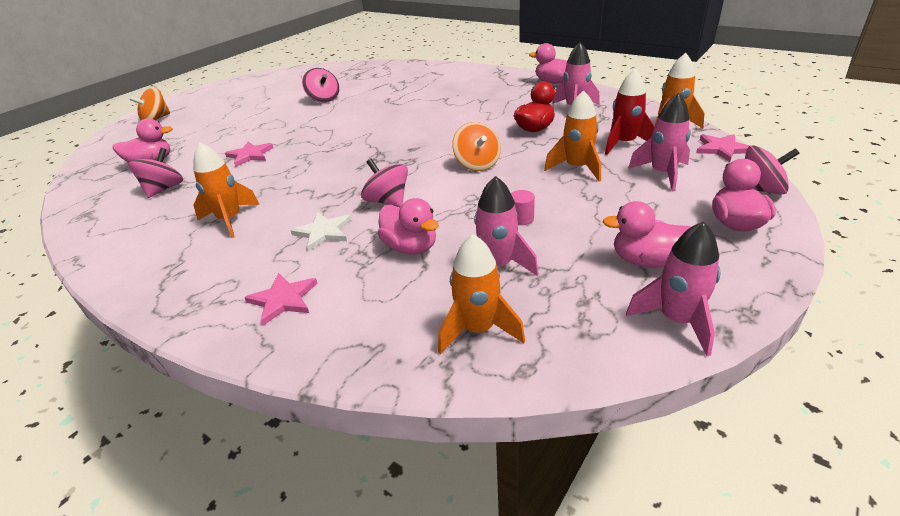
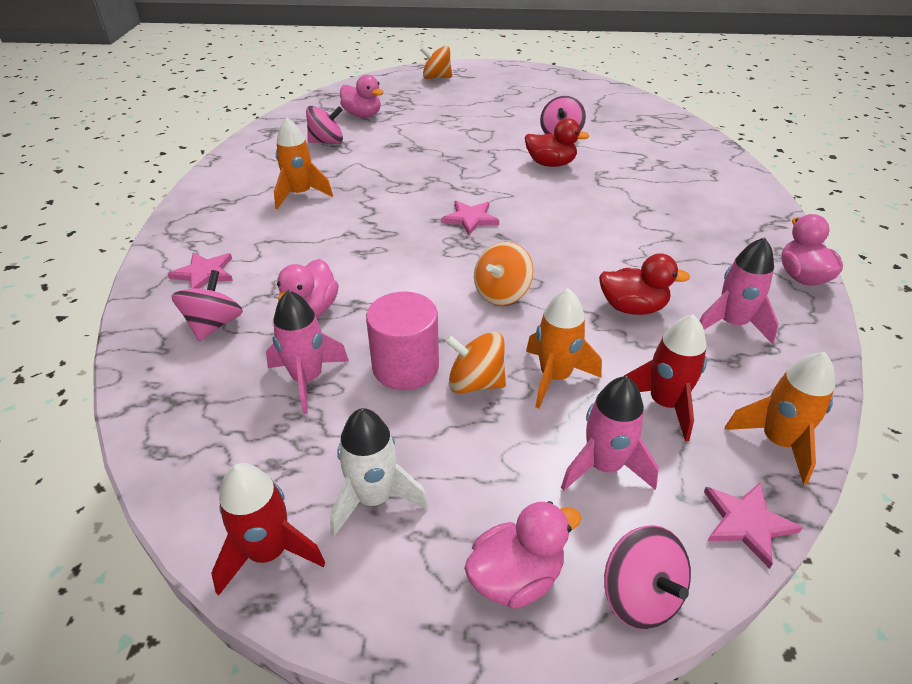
camera: 55 degrees right, 5 degrees up
(250, 155) = (411, 152): pink star -> pink star (470, 219)
(323, 232) = (308, 250): white star -> none
(353, 111) = (550, 164): none -> red duck
(387, 201) = (382, 264): pink spinning top -> pink spinning top (214, 325)
(478, 329) = (203, 401): orange rocket -> none
(521, 218) = (405, 367): pink cylinder -> pink cylinder, size x2.20
(560, 196) = (475, 383): none -> orange spinning top
(646, 260) = (374, 498): pink duck -> white rocket
(677, 320) = (269, 552): pink rocket -> red rocket

